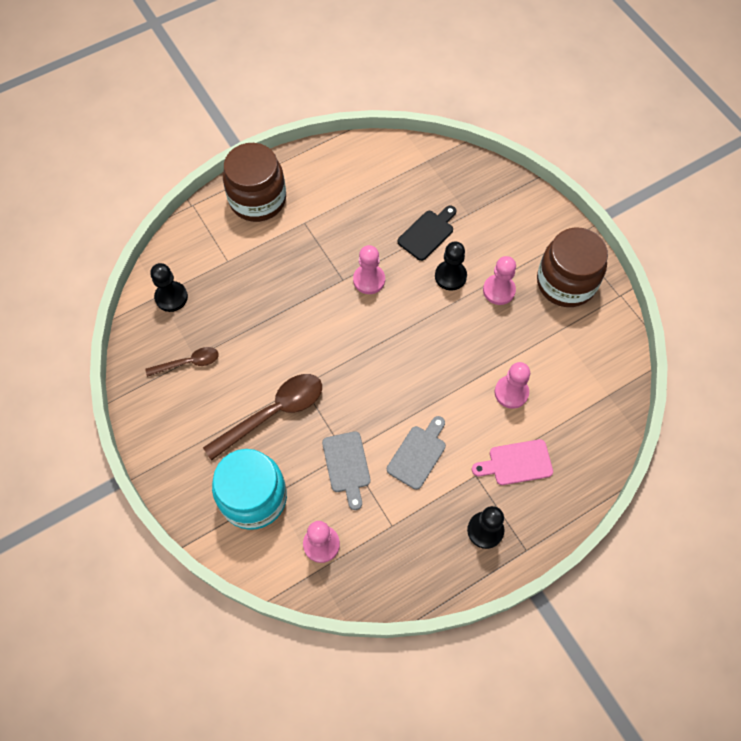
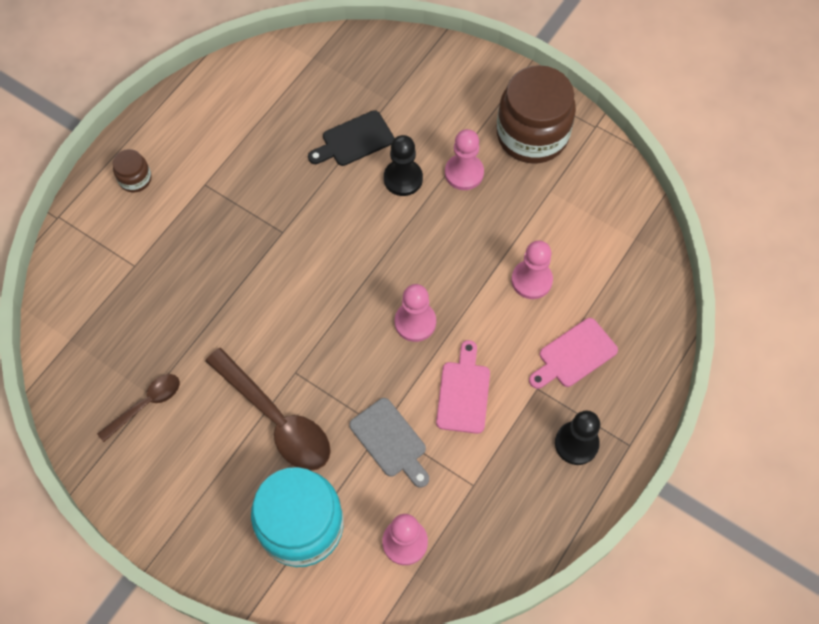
camera: 25 degrees left, 0 degrees up
(171, 297) = (86, 336): black pawn -> none
(257, 199) = (135, 179): brown jar -> brown jar, size x0.45
(273, 413) = (276, 419): brown spoon -> brown spoon turned 105 degrees clockwise
(369, 280) = (313, 220): pink pawn -> pink pawn (415, 322)
(418, 454) = (463, 392): grey cutting board -> pink cutting board
(427, 233) = (354, 140): black cutting board -> black cutting board turned 135 degrees counterclockwise

